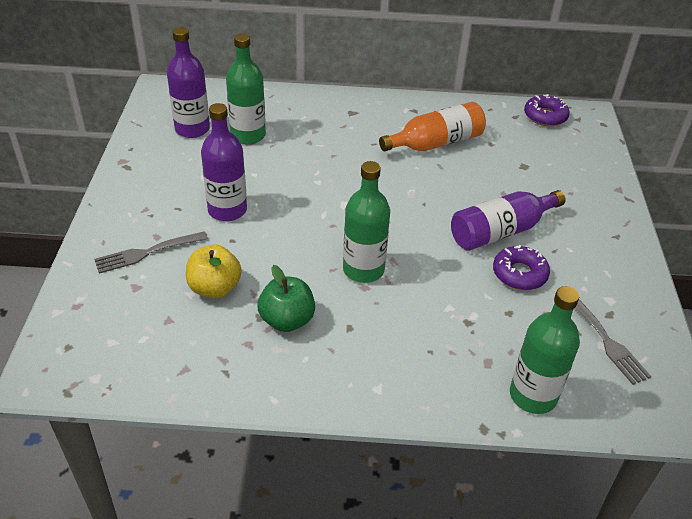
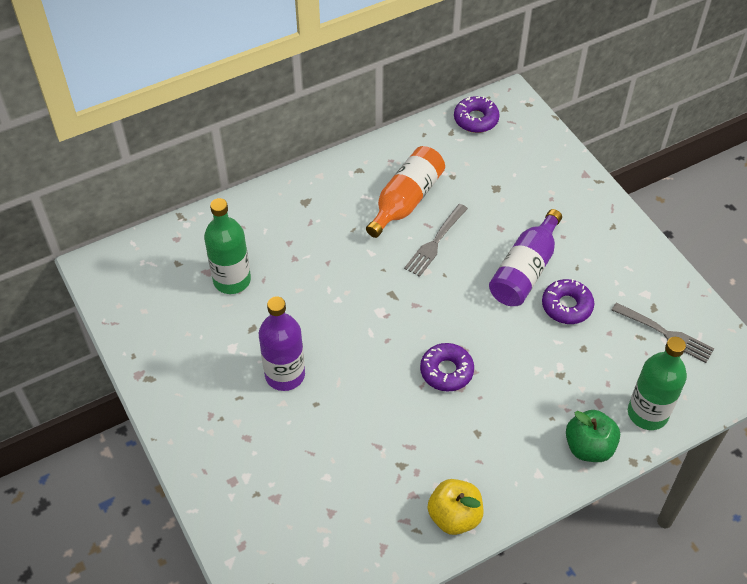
camera: 30 degrees left, 10 degrees up
(148, 252) = (254, 458): grey fork -> grey fork (435, 242)
(192, 129) = (172, 301): purple bottle -> none
(214, 288) = (342, 459): yellow apple -> yellow apple (454, 516)
(287, 320) = (425, 455): green apple -> green apple (589, 447)
(363, 270) = (446, 371): green bottle -> purple donut

